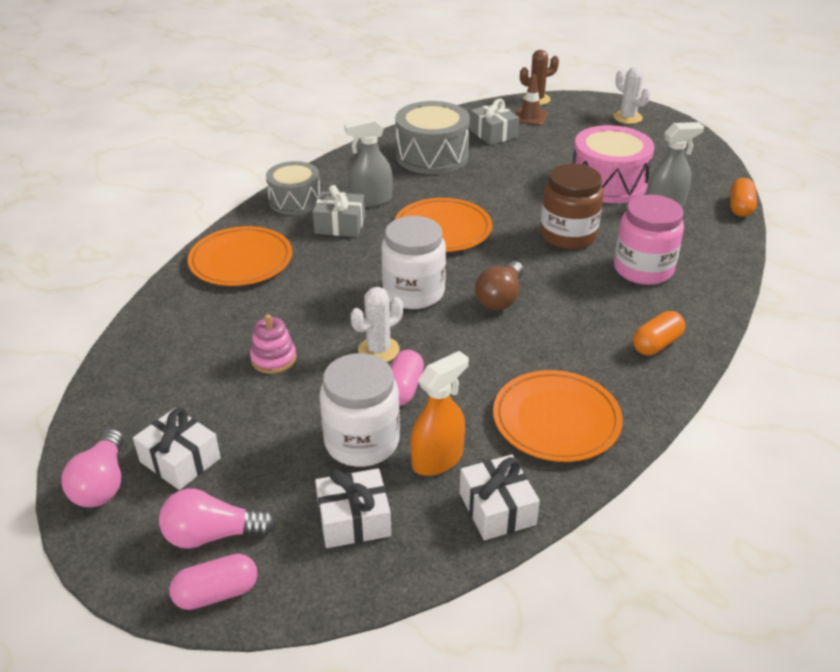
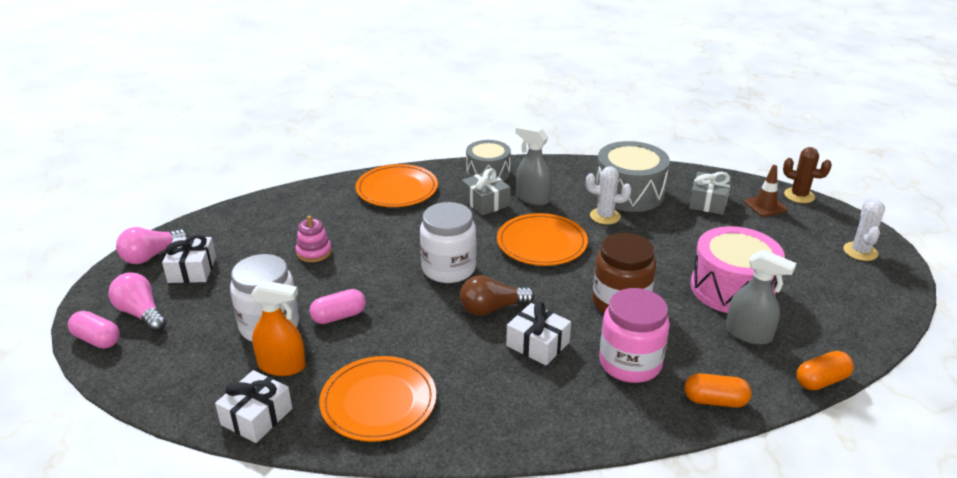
camera: 50 degrees right, 5 degrees down
(353, 519) = (195, 359): white gift -> white gift (538, 344)
(378, 350) = (368, 286): white cactus -> white cactus (605, 216)
(656, 344) = (533, 415): orange capsule -> orange capsule (715, 401)

